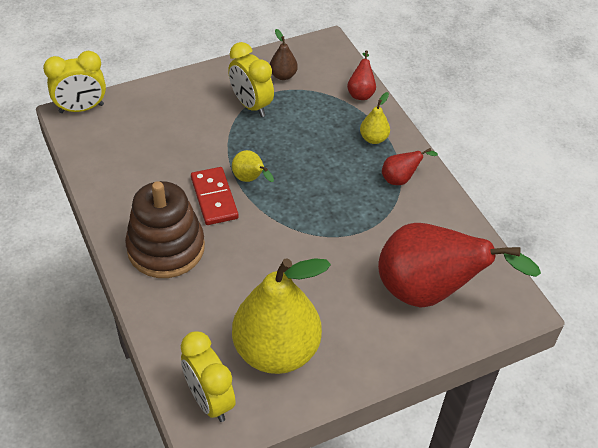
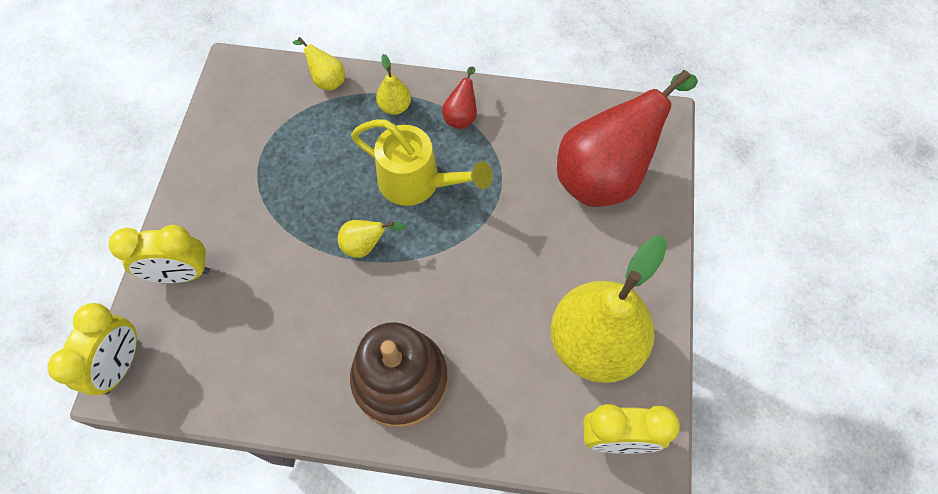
camera: 55 degrees left, 15 degrees up
(214, 198) = (366, 294): red domino -> none
(251, 105) = (263, 186): yellow clock -> yellow clock (181, 274)
(283, 75) = (245, 133): brown pear -> none
(322, 182) = (417, 183): none -> yellow watering can
(361, 93) = (327, 80): red pear -> yellow pear

